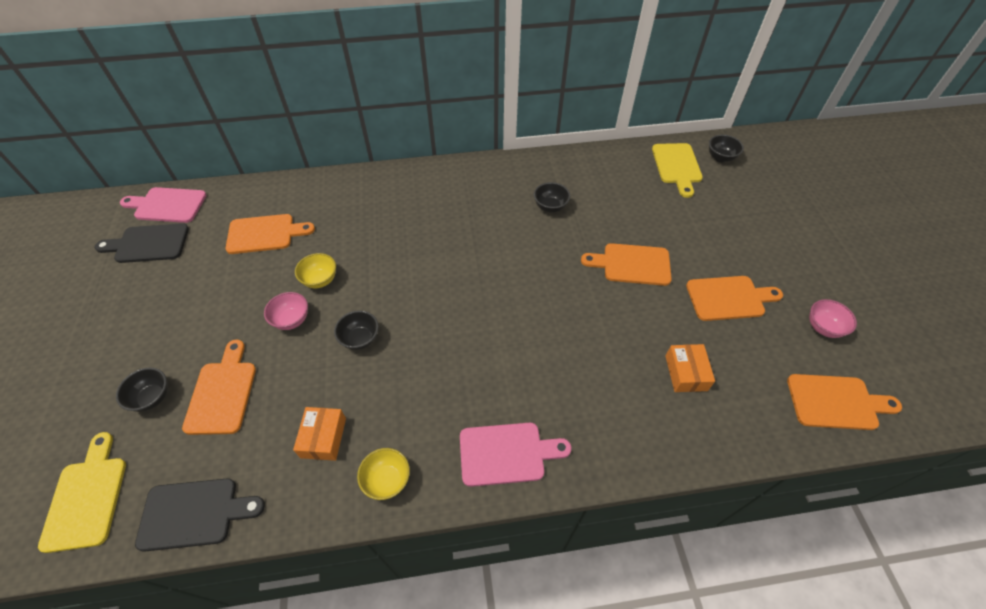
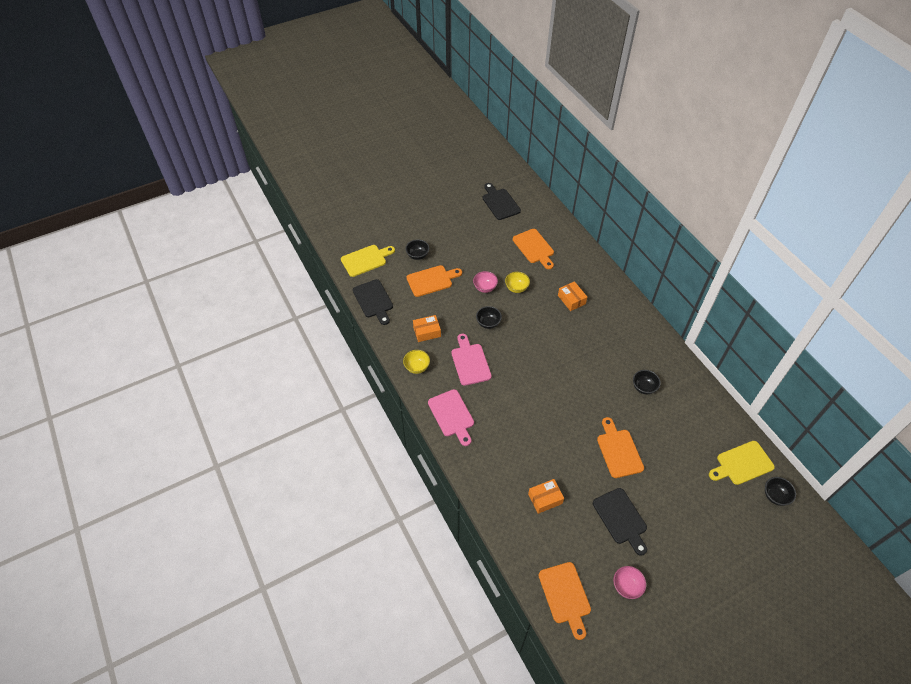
camera: 70 degrees right, 0 degrees up
(167, 205) = (529, 195): pink cutting board -> pink cutting board (470, 362)
(381, 226) = (571, 299): none -> orange box
(728, 298) = (621, 518): orange cutting board -> black cutting board

